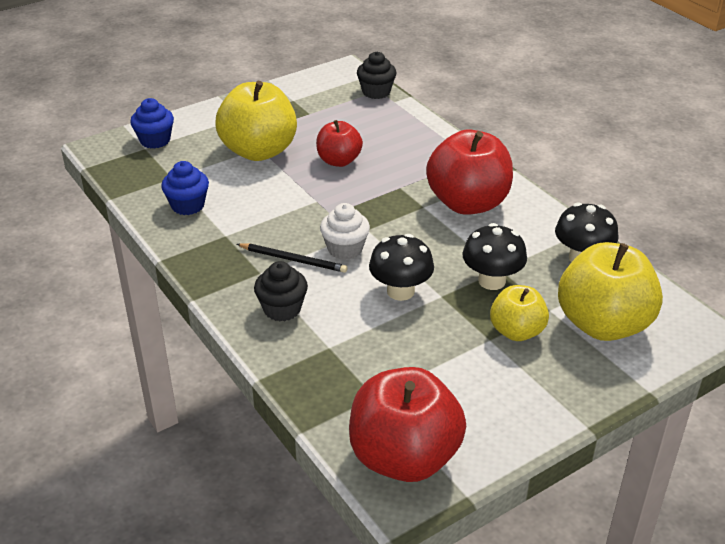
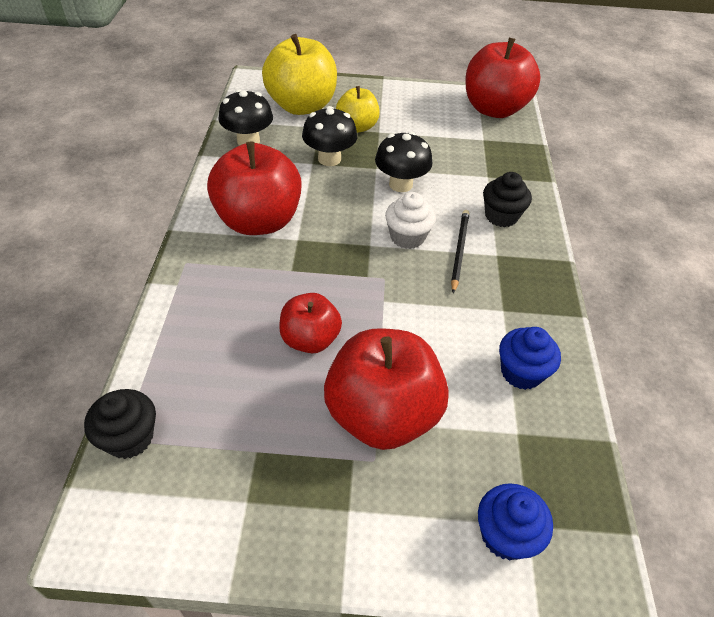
camera: 145 degrees left, 10 degrees up
(259, 151) = (382, 414): yellow apple -> red apple
(293, 260) = (459, 250): black pencil -> black pencil turned 45 degrees clockwise

